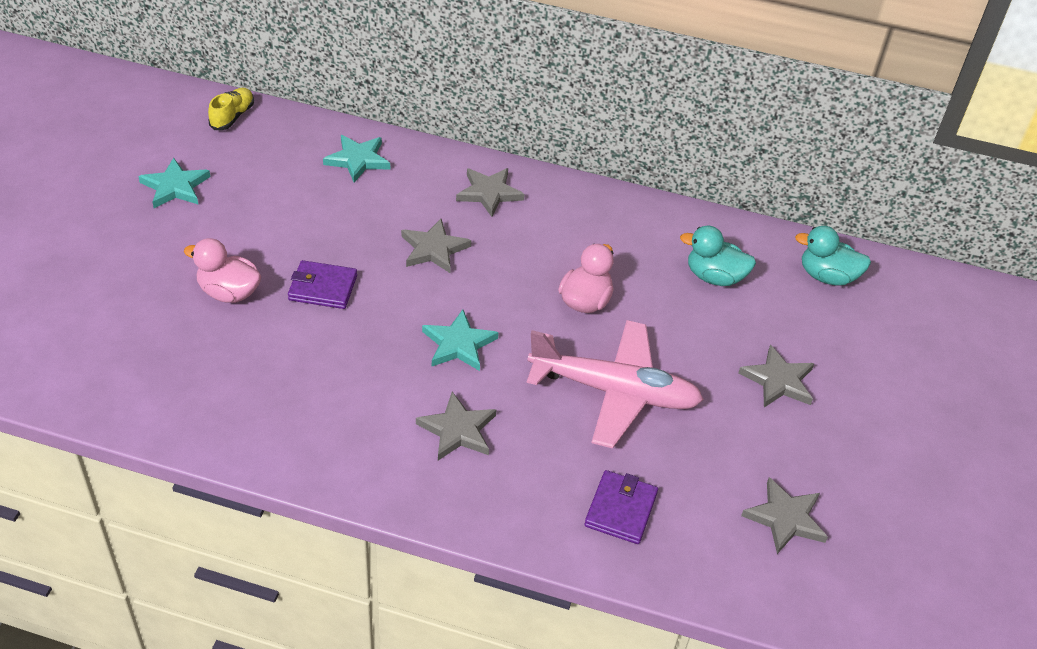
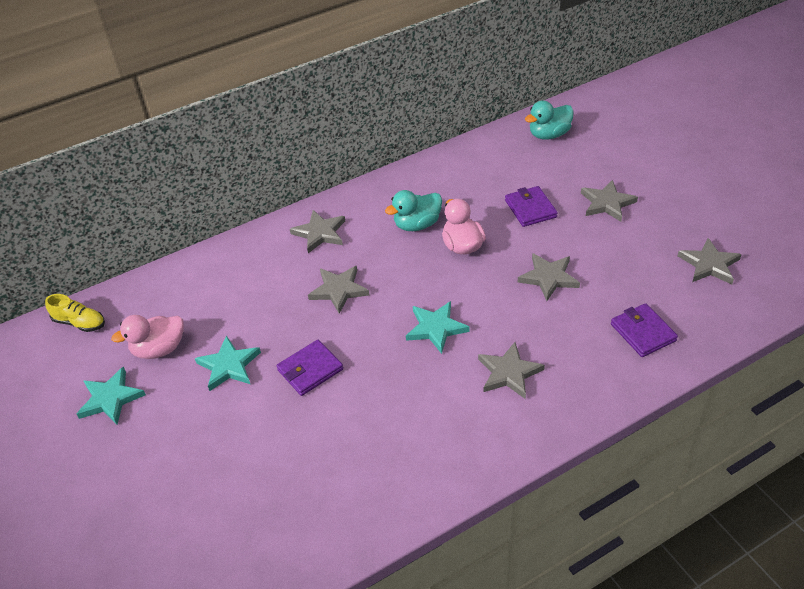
camera: 40 degrees left, 0 degrees up
(229, 293) = (256, 427): pink duck -> pink duck (159, 349)
(232, 117) = (79, 323): yellow shoe -> yellow shoe turned 135 degrees clockwise
(358, 160) = (210, 279): turquoise star -> turquoise star (229, 366)
(615, 391) = (548, 278): pink plane -> grey star
(696, 323) = (530, 209): none -> purple wallet
(714, 277) = (502, 178): turquoise duck -> turquoise duck (417, 224)

